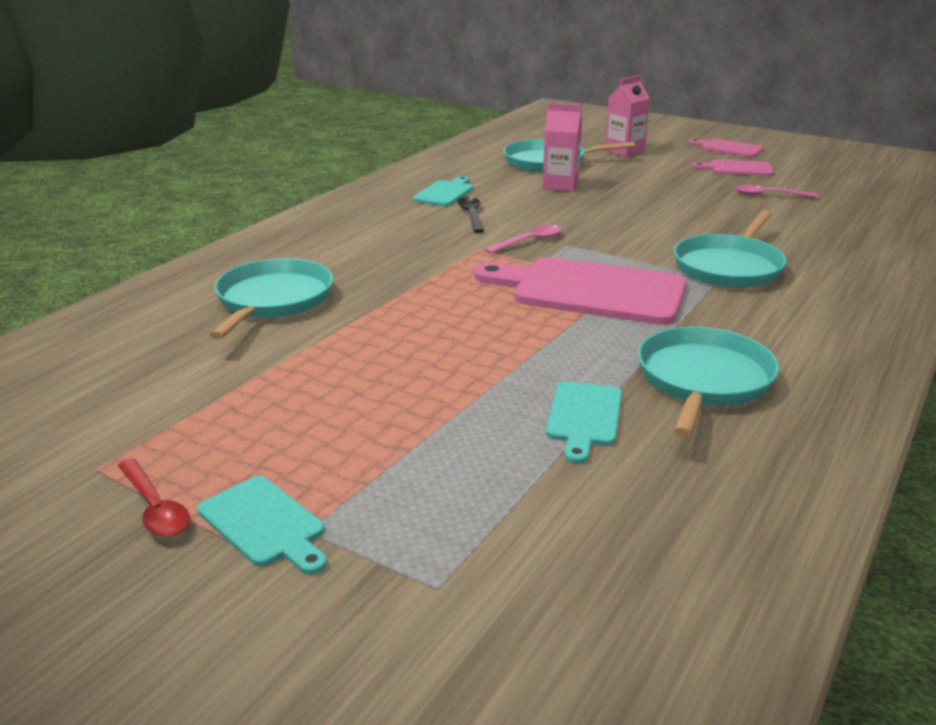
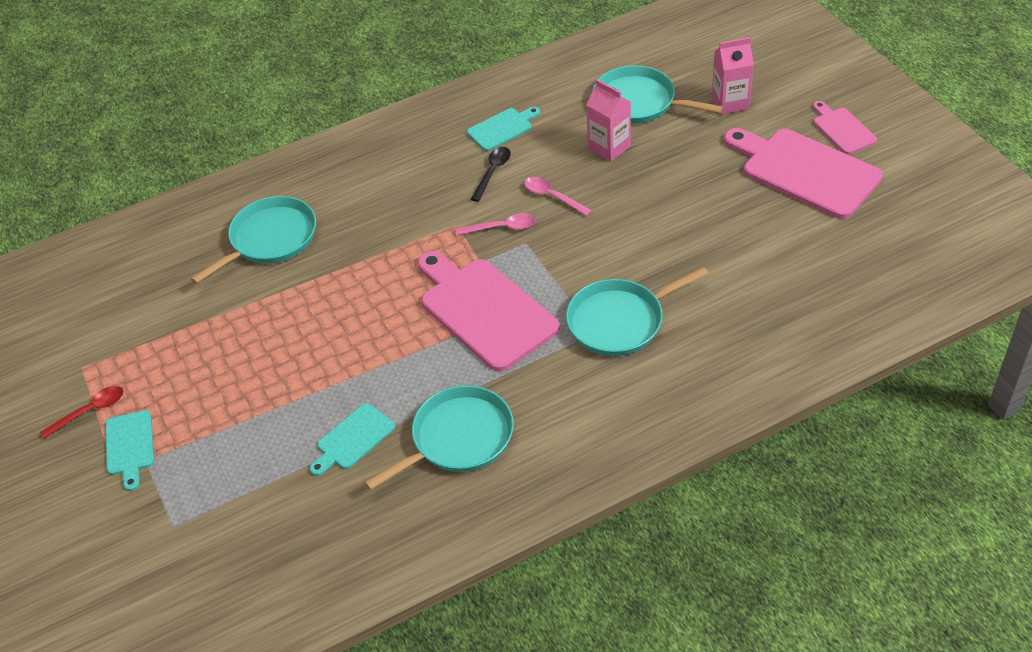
camera: 35 degrees right, 20 degrees up
(155, 508) = (90, 411): red spoon -> red spoon turned 120 degrees counterclockwise
(737, 168) = (805, 171): pink cutting board -> pink cutting board, size x1.97
(768, 195) = (779, 227): pink spoon -> pink spoon (552, 196)

